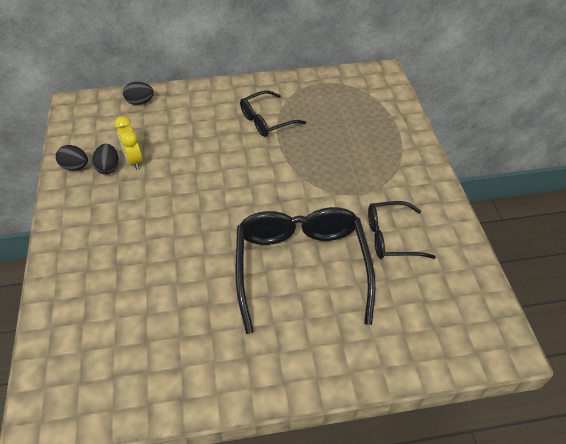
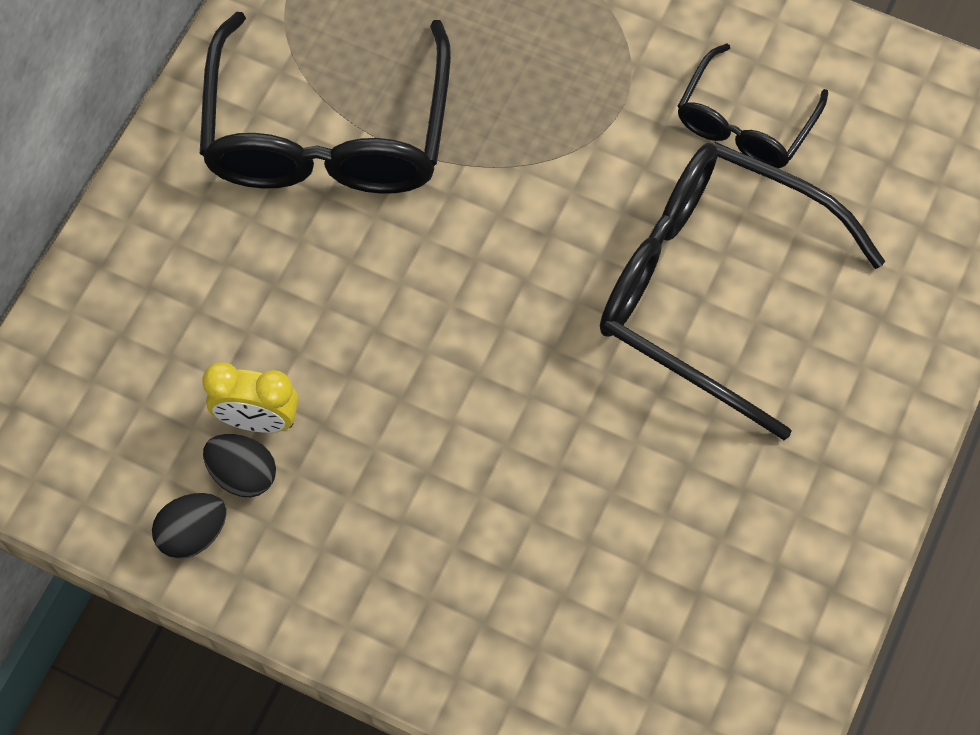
camera: 55 degrees left, 15 degrees up
(140, 102) = (84, 326): black egg -> none
(266, 120) = (328, 134): black glasses -> black glasses, size x1.84

